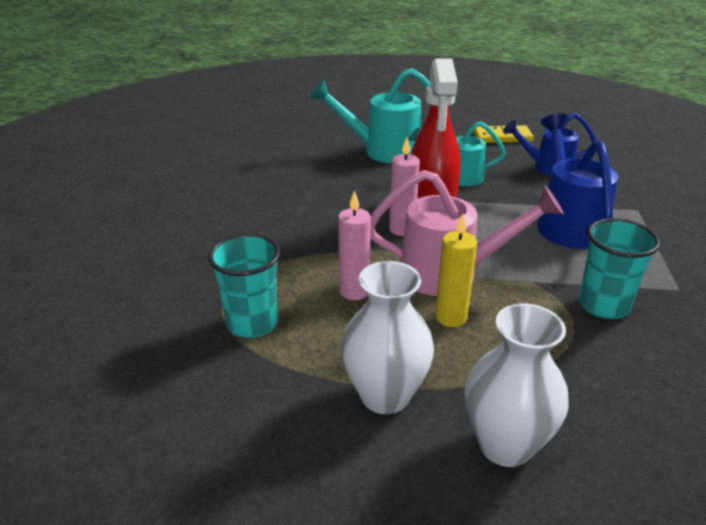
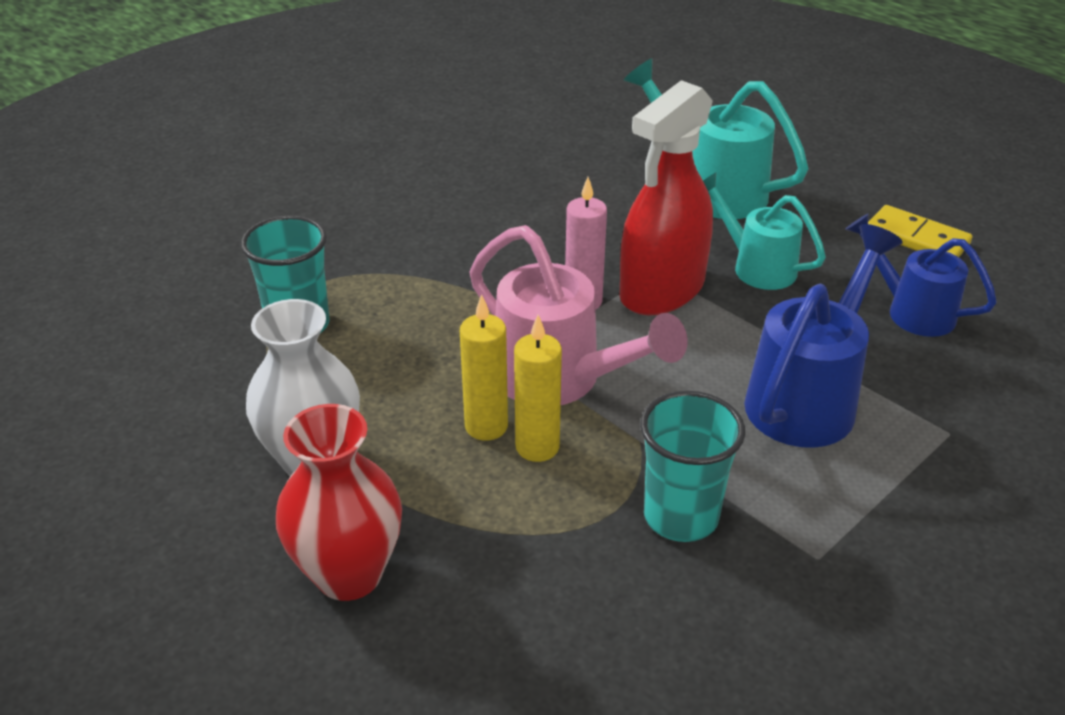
camera: 40 degrees right, 5 degrees up
(354, 291) = (431, 344): pink candle -> none
(492, 312) = (537, 447): none -> yellow candle
(505, 445) = (349, 574): white vase -> red vase

